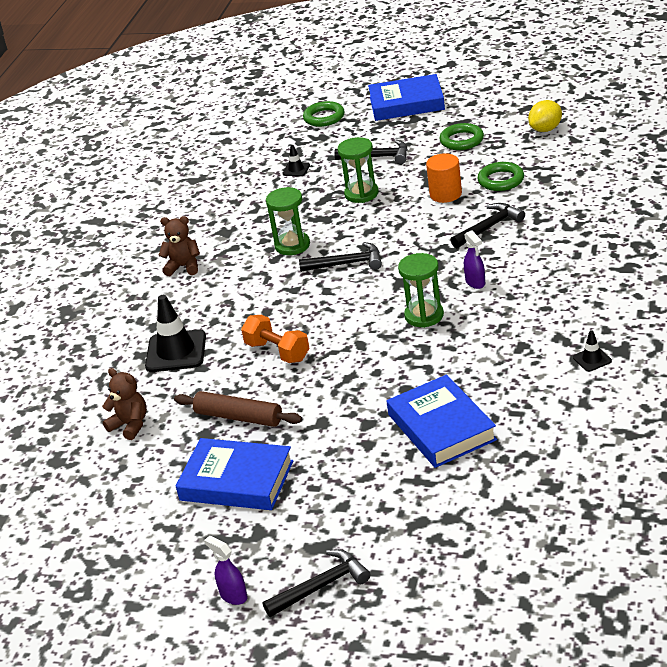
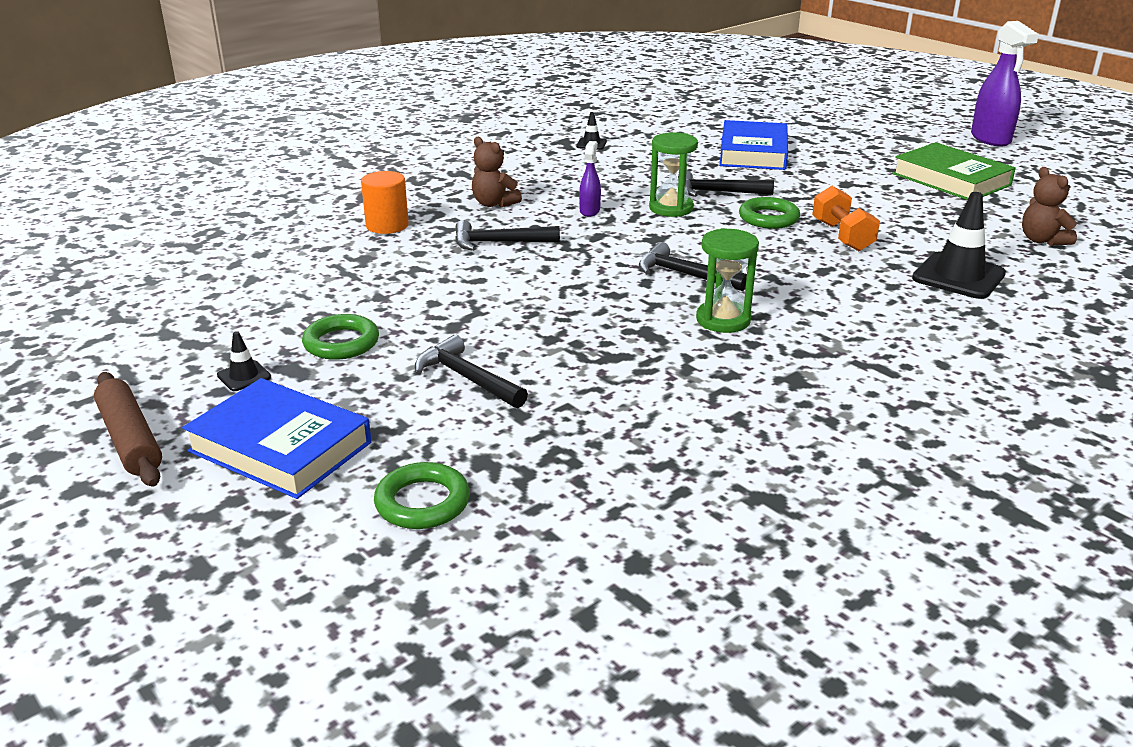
camera: 150 degrees left, 5 degrees down
(184, 267) = (892, 359): brown teddy bear -> brown teddy bear (494, 204)
(233, 596) = (990, 139): purple spray bottle -> purple spray bottle, size x1.93
(236, 480) = (951, 179): blue book -> green book
(239, 417) = (921, 210): brown rolling pin -> brown rolling pin (130, 439)
(296, 169) = (594, 423): black traffic cone -> black traffic cone (244, 376)
(321, 586) = (922, 126): black hammer -> black hammer (717, 192)
(361, 194) = (562, 339): green hourglass -> none
(445, 194) = (478, 291): orange cylinder -> orange cylinder (387, 225)
(501, 180) = (402, 277): green ring -> green ring (768, 218)
(546, 129) = (244, 305): yellow lemon -> none

